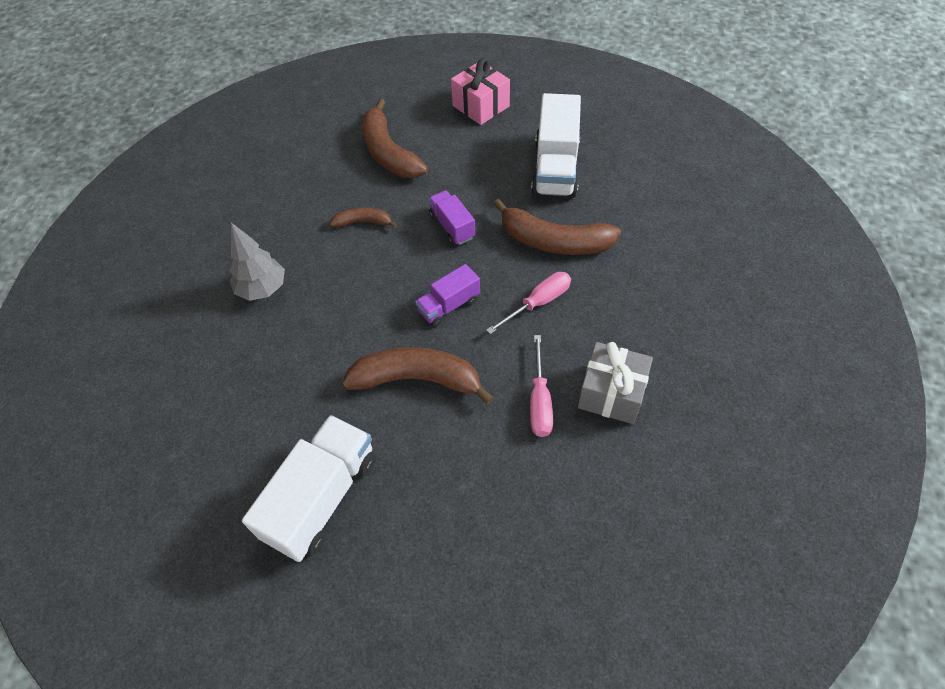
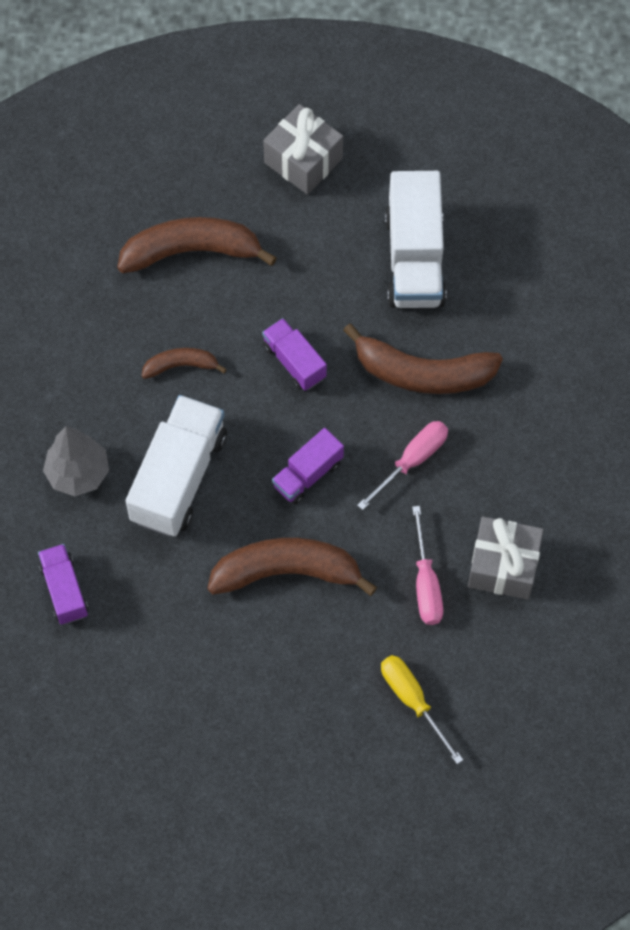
camera: 10 degrees left, 10 degrees up
(224, 376) = (64, 590): none -> purple truck
(322, 497) = (210, 715): white truck -> white truck (179, 478)
(389, 152) = (191, 251): brown banana -> brown banana turned 120 degrees clockwise
(481, 106) = (303, 160): pink gift -> grey gift
(515, 506) = (412, 701): none -> yellow screwdriver

